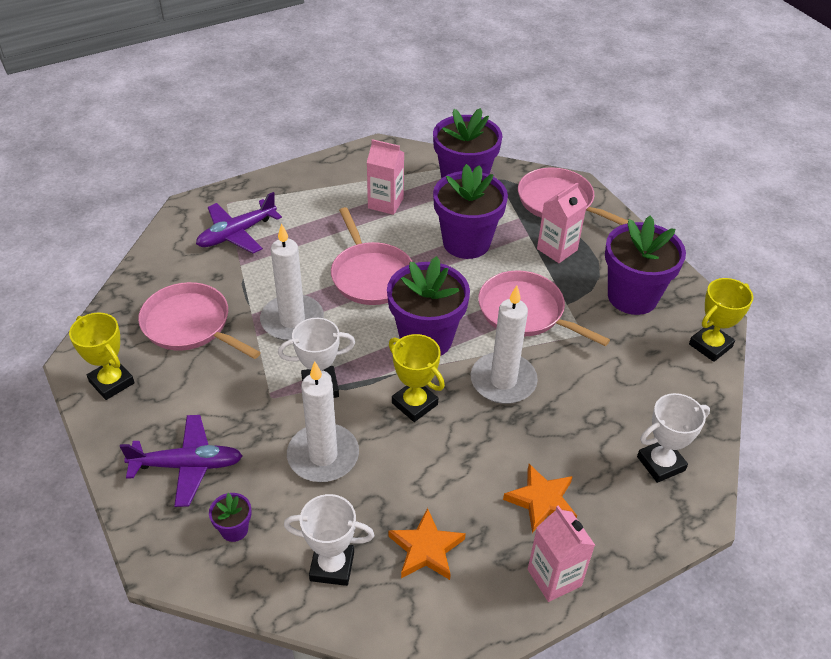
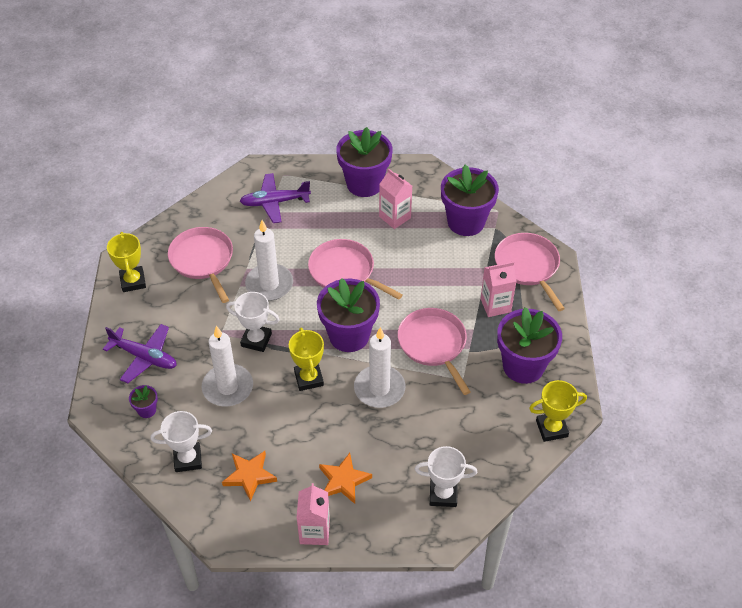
camera: 30 degrees right, 5 degrees up
(332, 566) = (188, 459): white trophy -> white trophy turned 45 degrees counterclockwise
(371, 275) = (344, 272): pink pan -> pink pan turned 120 degrees clockwise
(466, 242) = (431, 273): purple flower pot -> purple flower pot (364, 184)

